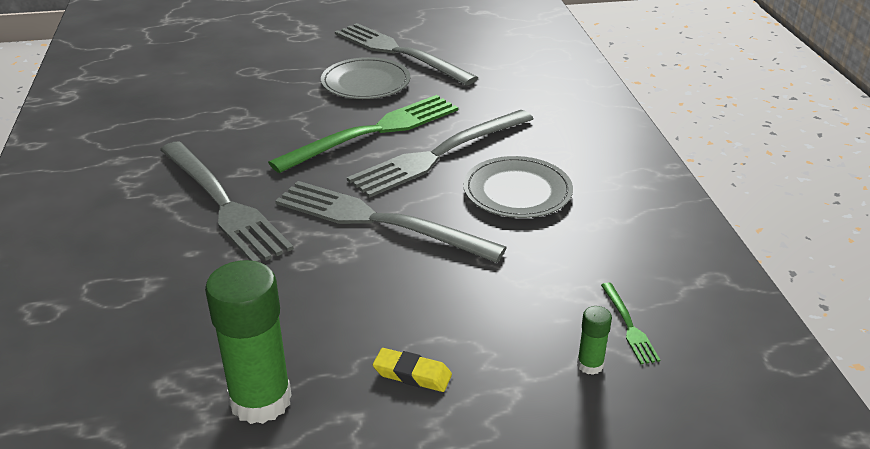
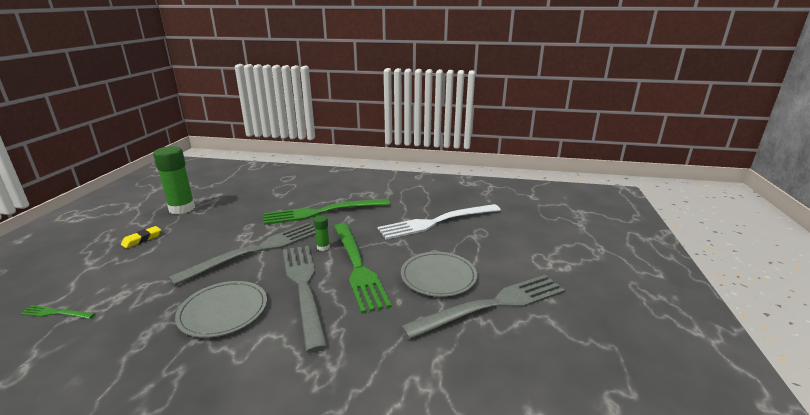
camera: 110 degrees right, 10 degrees down
(222, 204) = (322, 212): grey fork -> green fork
(229, 101) = (436, 222): none -> white fork
(590, 365) = (62, 288): green glue stick -> green glue stick (323, 247)

